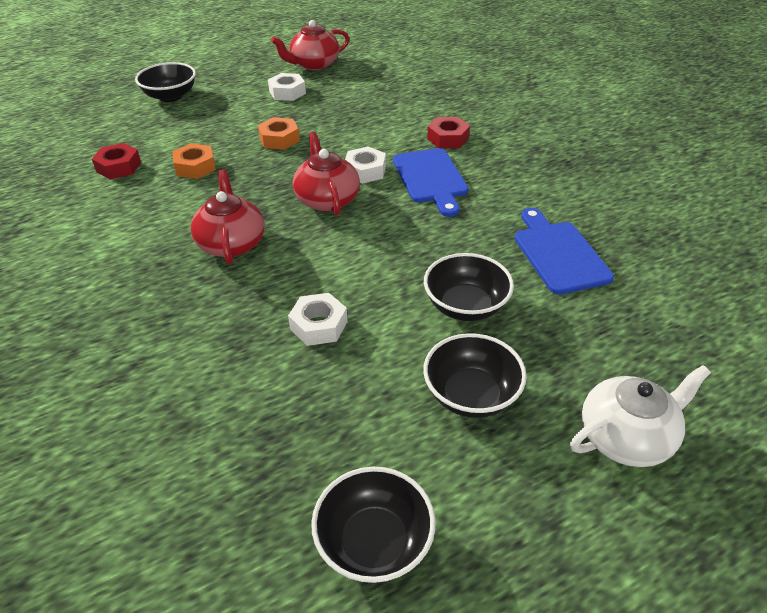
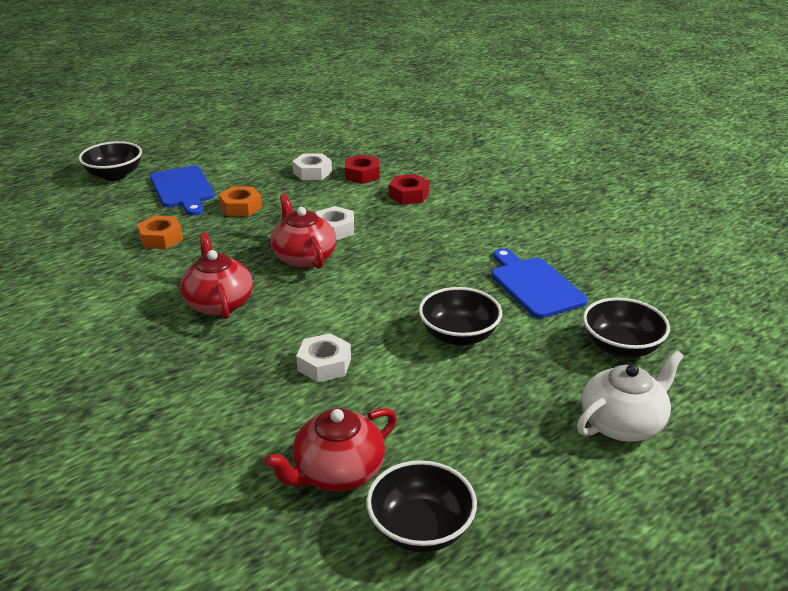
camera: 10 degrees left, 10 degrees down
(119, 167) = (79, 244): red nut -> red nut (362, 175)
(287, 92) = (237, 164): white nut -> white nut (312, 172)
(314, 64) = (257, 136): red teapot -> red teapot (337, 472)
(430, 179) = (400, 231): blue cutting board -> blue cutting board (182, 189)
(471, 395) = (480, 406): black bowl -> black bowl (621, 347)

